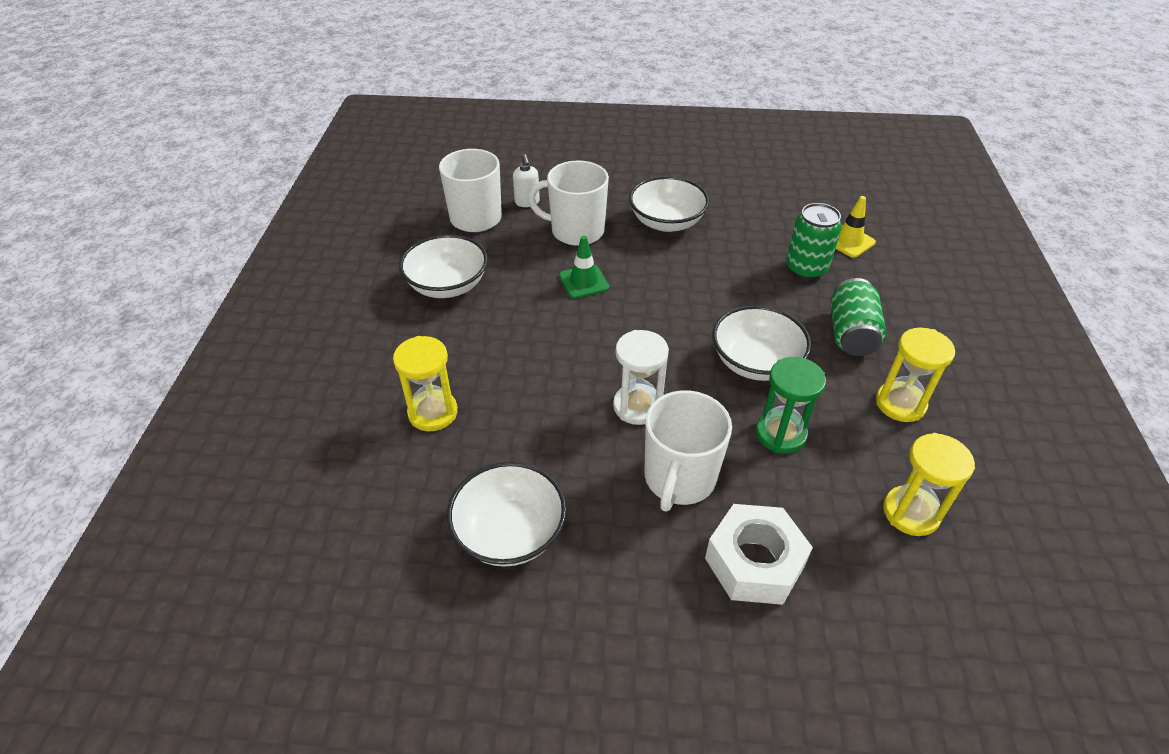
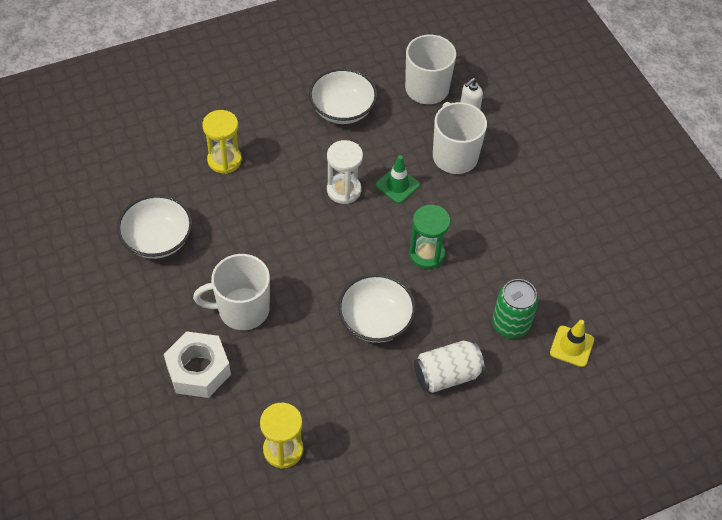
camera: 60 degrees right, 10 degrees up
(637, 406) = (291, 265): white hourglass -> white hourglass (344, 190)
(666, 222) = (507, 209): white bowl -> none
(780, 434) = (312, 355): green hourglass -> green hourglass (426, 254)
(851, 334) = (447, 375): green can -> white can
(900, 404) = (386, 424): yellow hourglass -> none

